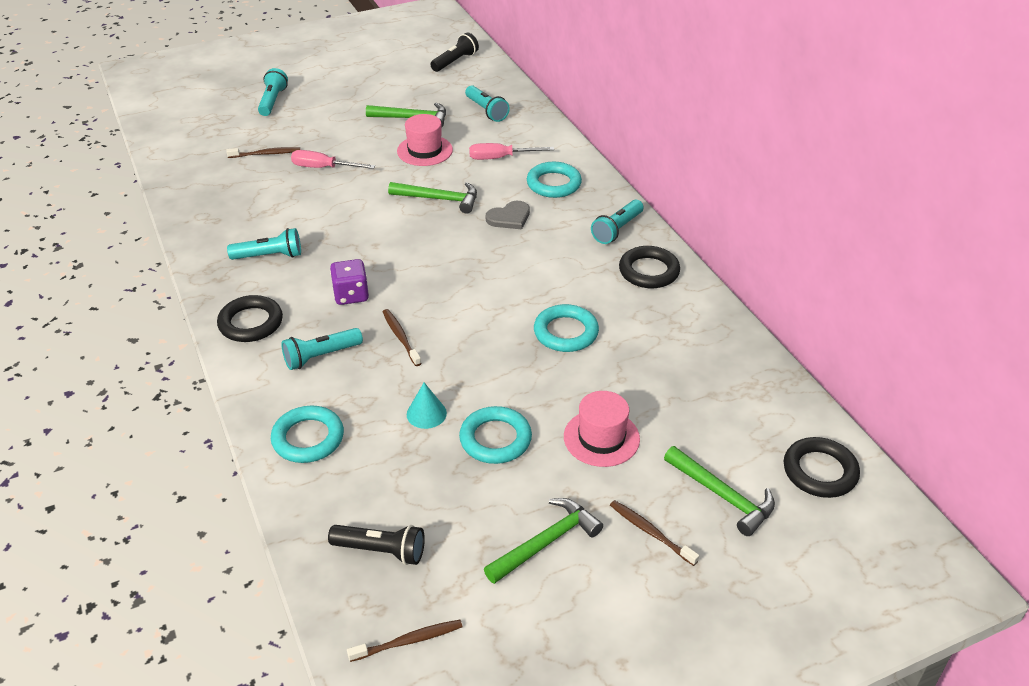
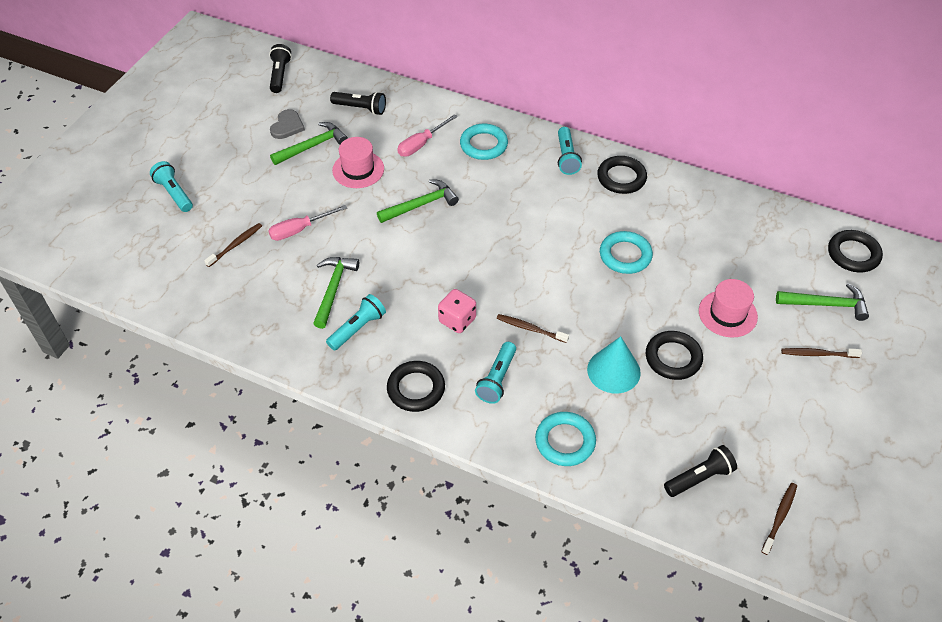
camera: 40 degrees left, 10 degrees up
(351, 295) = (457, 320): purple dice -> pink dice
(426, 413) = (613, 371): turquoise cone -> turquoise cone, size x1.62
(486, 111) = (360, 108): turquoise flashlight -> black flashlight
(495, 439) = (673, 358): turquoise ring -> black ring
(509, 217) = (487, 190): grey heart -> grey heart (287, 126)
(546, 542) = (776, 401): green hammer -> green hammer (333, 289)

